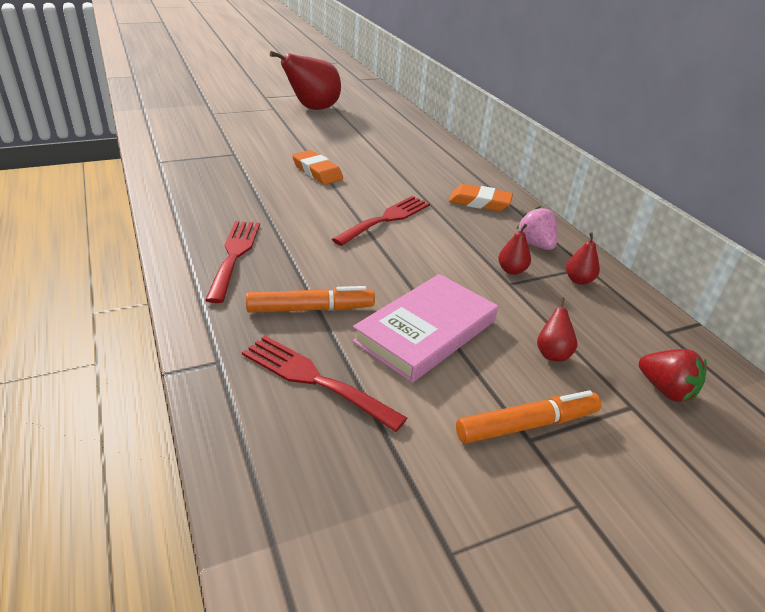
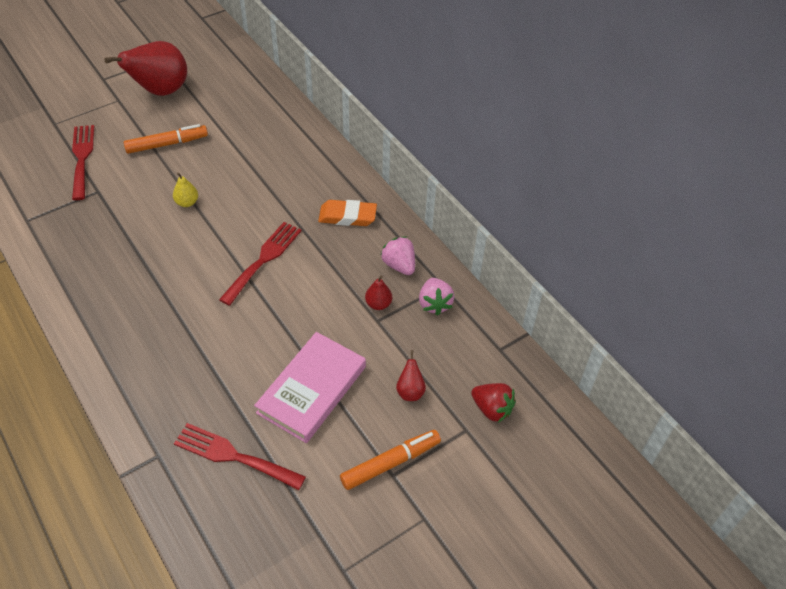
camera: 10 degrees left, 15 degrees up
(234, 255) = (138, 337): red fork -> red fork (82, 158)
(310, 309) = (217, 386): orange marker -> orange marker (167, 144)
(317, 172) = (187, 202): orange eraser -> yellow pear
(578, 280) = (434, 304): red pear -> pink strawberry

